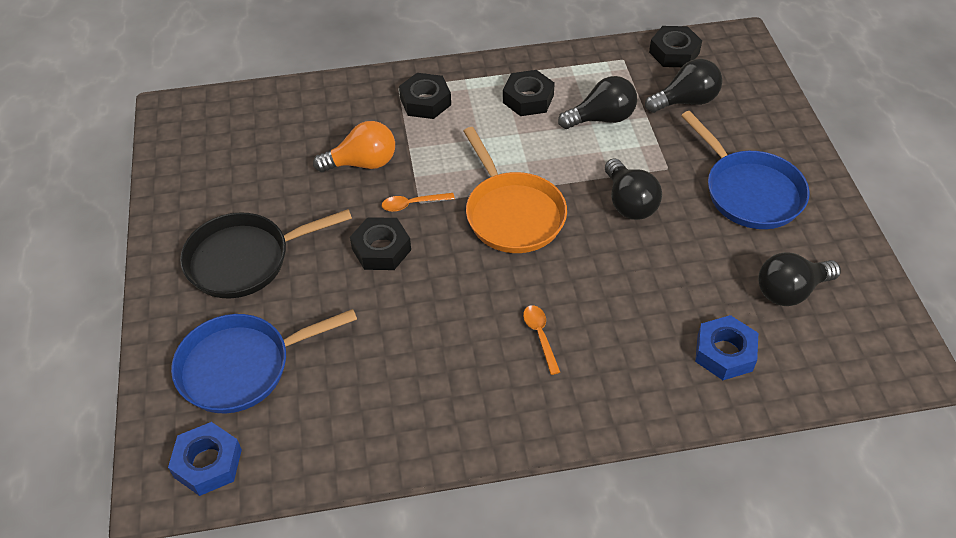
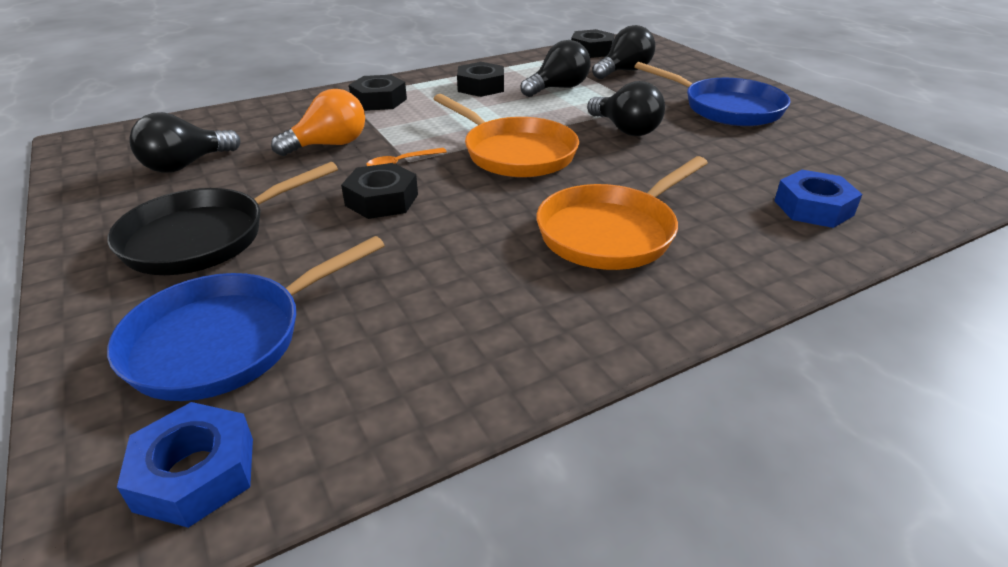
camera: 20 degrees left, 15 degrees down
(540, 336) = (612, 232): orange spoon -> orange pan
(790, 291) = (826, 157): black light bulb -> black light bulb (186, 165)

